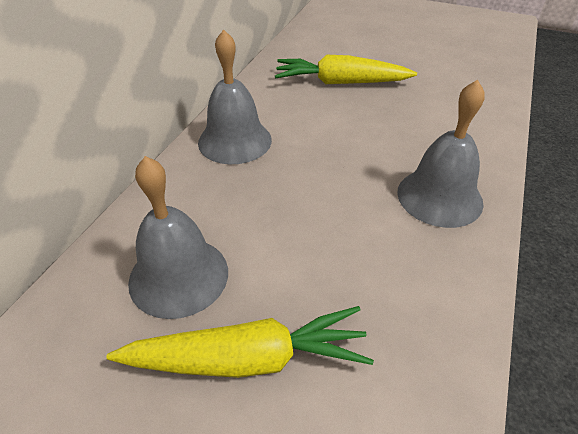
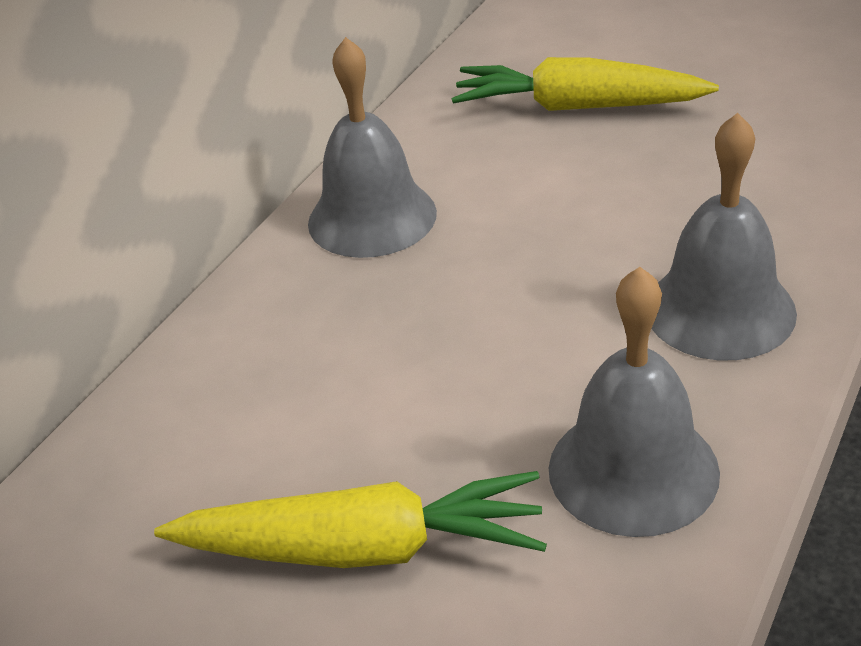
camera: 10 degrees right, 5 degrees down
(178, 276) = (264, 432): grey bell -> grey bell (633, 470)

